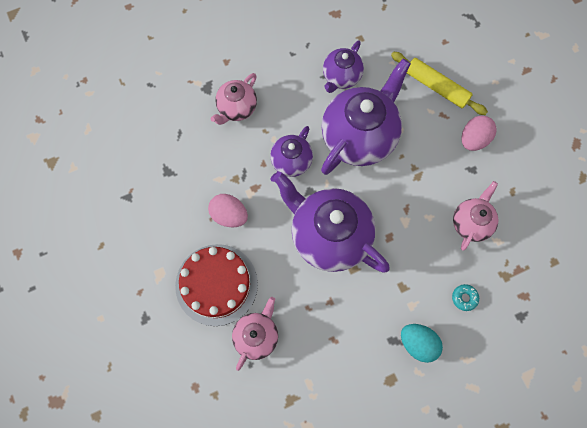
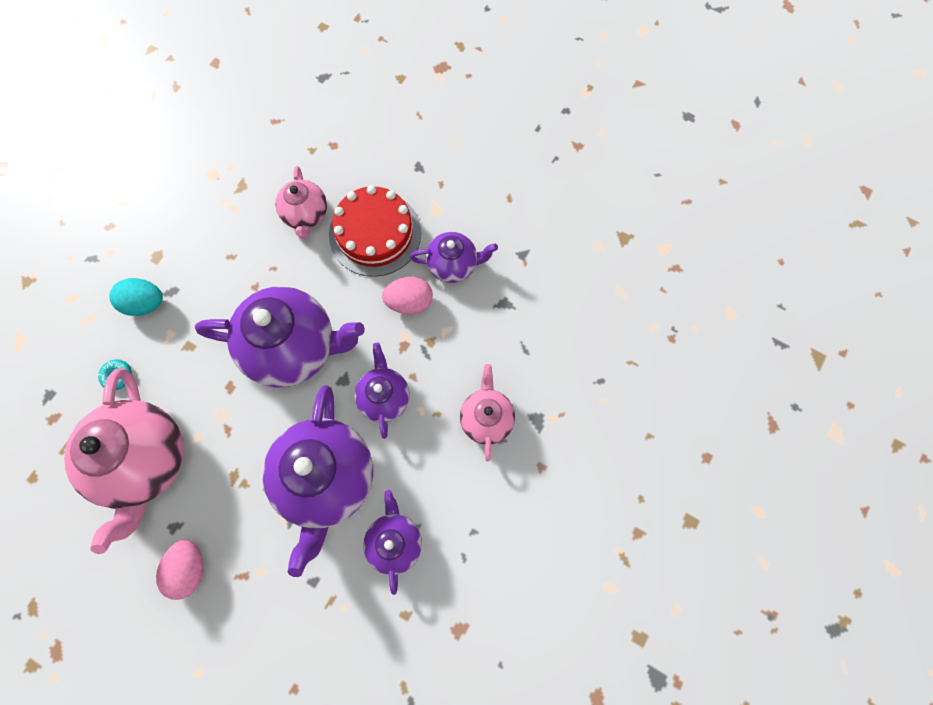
camera: 145 degrees right, 0 degrees up
(180, 221) = (453, 265): none -> purple teapot
(436, 87) = (270, 611): yellow rolling pin -> none
(471, 223) = (146, 461): pink teapot -> pink teapot, size x1.85

